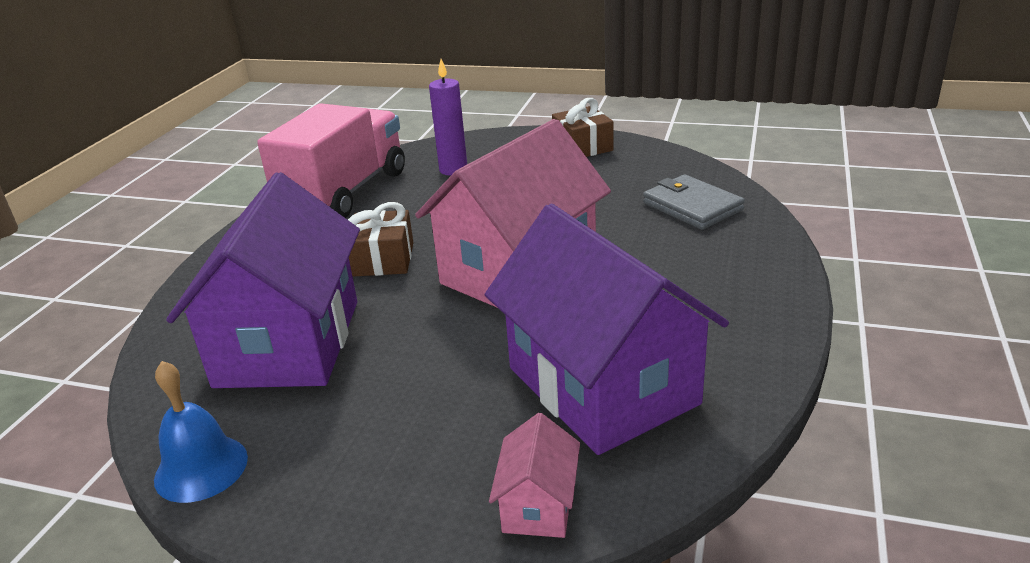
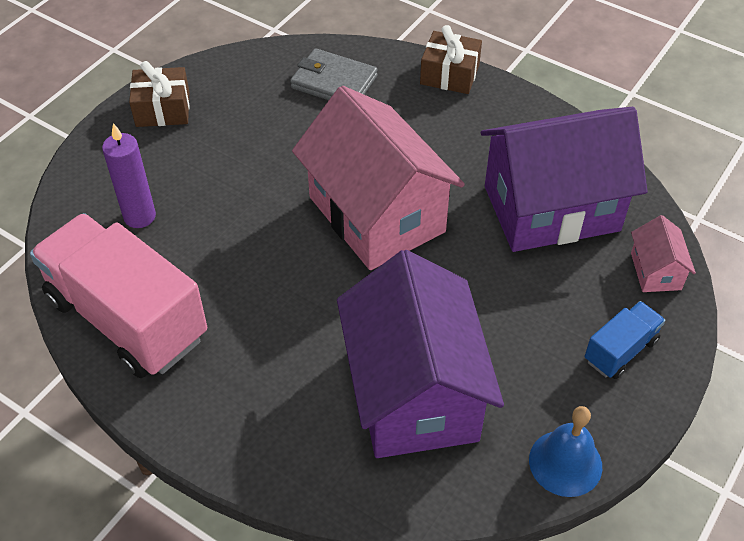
camera: 75 degrees left, 20 degrees up
(289, 342) = (414, 393): purple house -> purple house turned 60 degrees clockwise
(380, 489) = (620, 350): none -> blue truck
(383, 259) = (302, 305): brown gift -> brown gift (449, 75)
(538, 505) = (655, 271): pink house -> pink house turned 60 degrees clockwise
(692, 207) = (334, 82): grey wallet -> grey wallet turned 45 degrees clockwise

